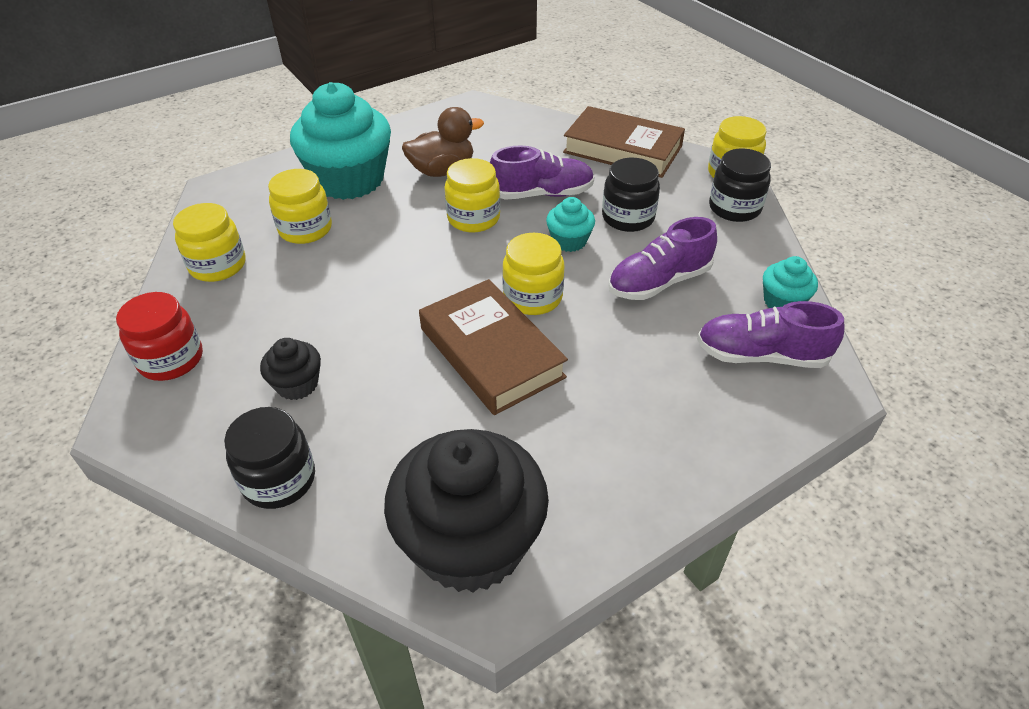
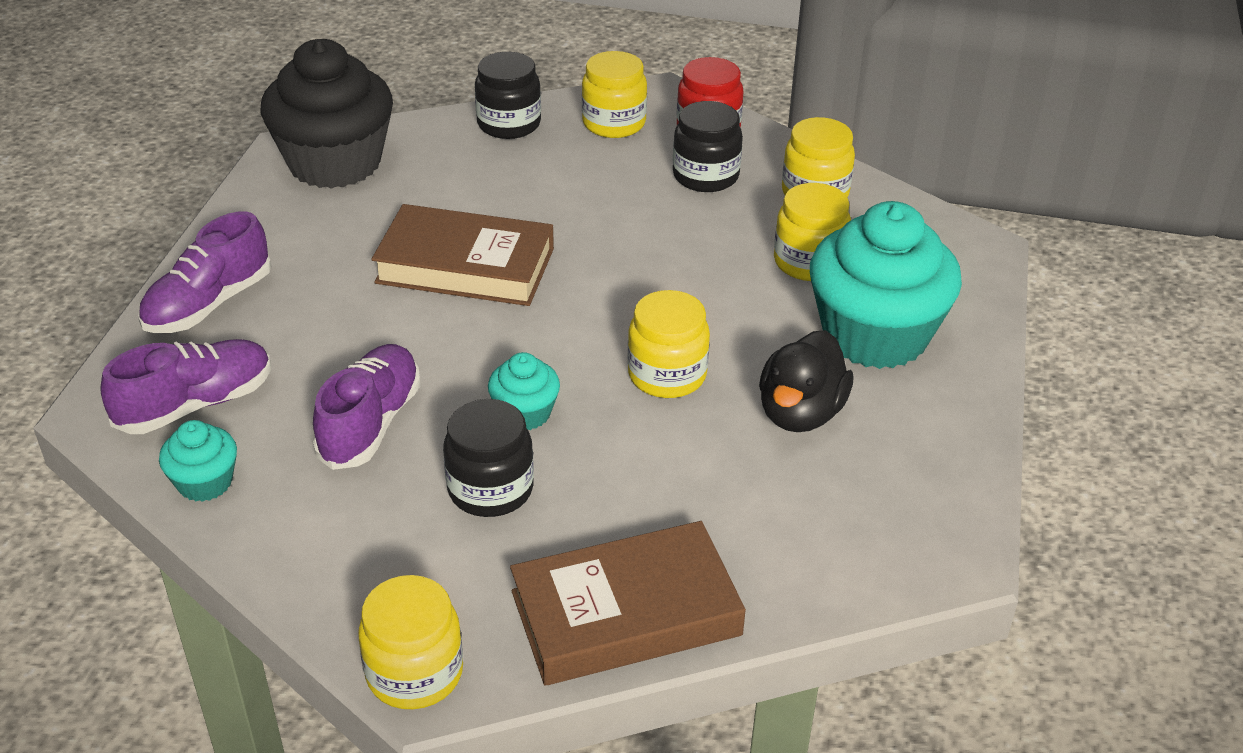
camera: 135 degrees right, 5 degrees down
(297, 384) = (588, 166): black cupcake -> none
(442, 171) = (800, 413): brown duck -> black duck
(533, 297) = (488, 330): yellow jar -> yellow jar (614, 123)
(542, 194) = (636, 457): purple shoe -> purple shoe (209, 304)
(734, 208) = (360, 598): black jar -> black jar (705, 176)

